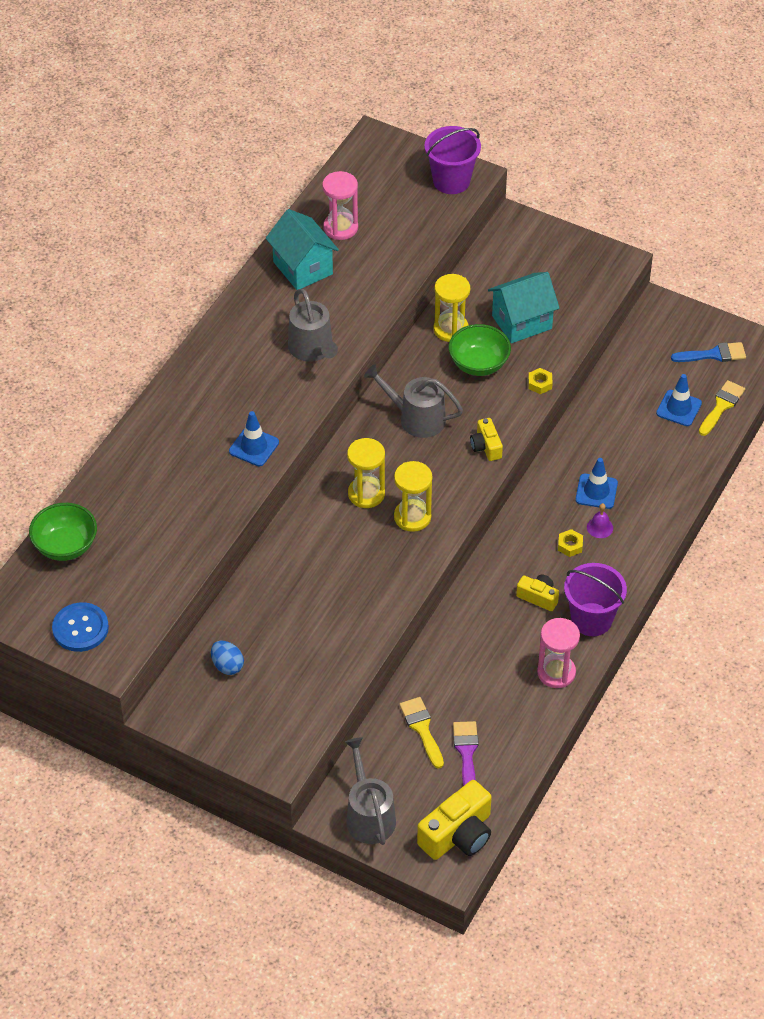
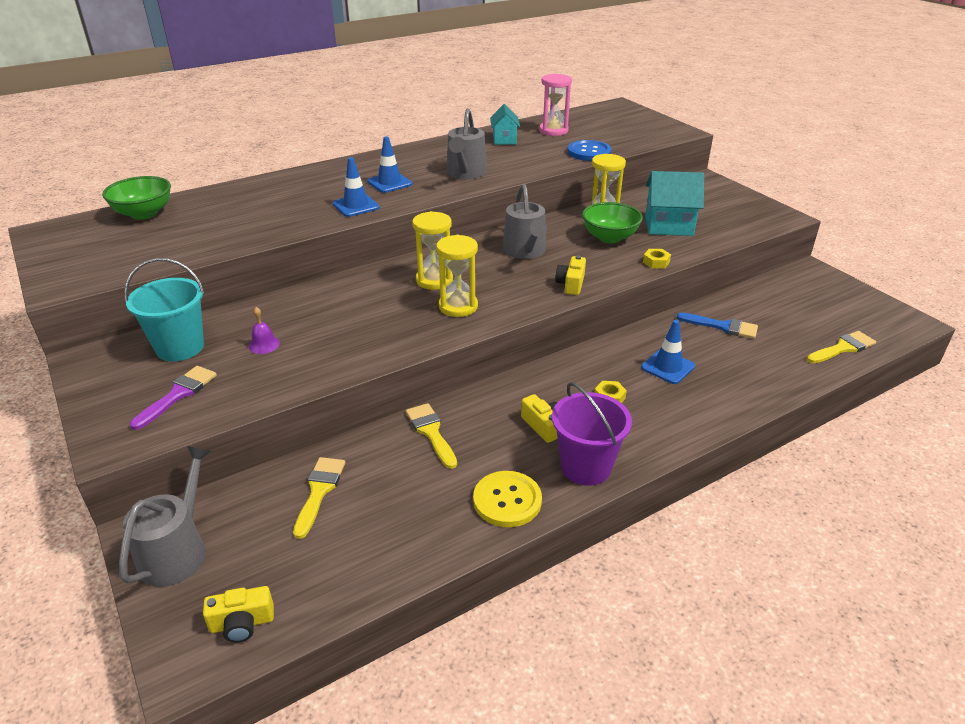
camera: 30 degrees right, 15 degrees down
(80, 628) = (75, 259): blue button -> blue button (589, 152)
(227, 666) = (180, 347): blue egg -> turquoise bucket
(303, 268) = (504, 140): turquoise house -> turquoise house, size x0.62
(416, 418) = (525, 251): grey watering can -> grey watering can turned 150 degrees counterclockwise
(451, 181) = (661, 130): purple bucket -> none
(458, 834) = (242, 623): yellow camera -> yellow camera, size x0.56
(459, 642) = (431, 432): none -> yellow brush
(466, 752) = (340, 536): purple brush -> purple brush (178, 394)
(556, 672) = (507, 500): pink hourglass -> yellow button
(600, 527) = (652, 394): purple bell -> purple bell (264, 344)
(679, 408) = (794, 336): blue traffic cone -> blue traffic cone (389, 183)
(714, 354) = (852, 312): blue brush -> blue brush (722, 326)

